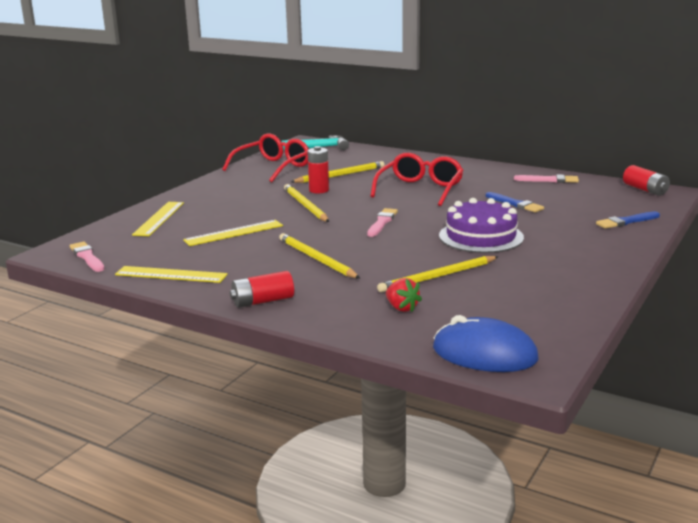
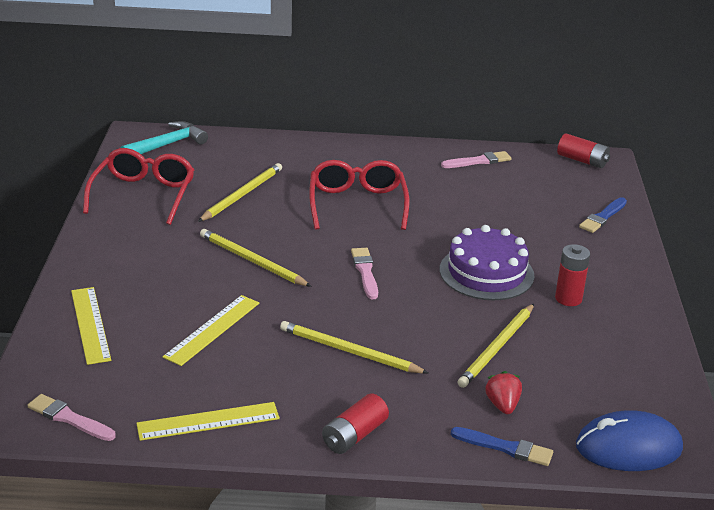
camera: 30 degrees left, 10 degrees up
(319, 190) = (242, 228): red battery -> red battery (568, 298)
(401, 308) = (502, 405): red strawberry -> red strawberry turned 120 degrees counterclockwise
(515, 204) = (477, 210): blue brush -> blue brush (505, 447)

